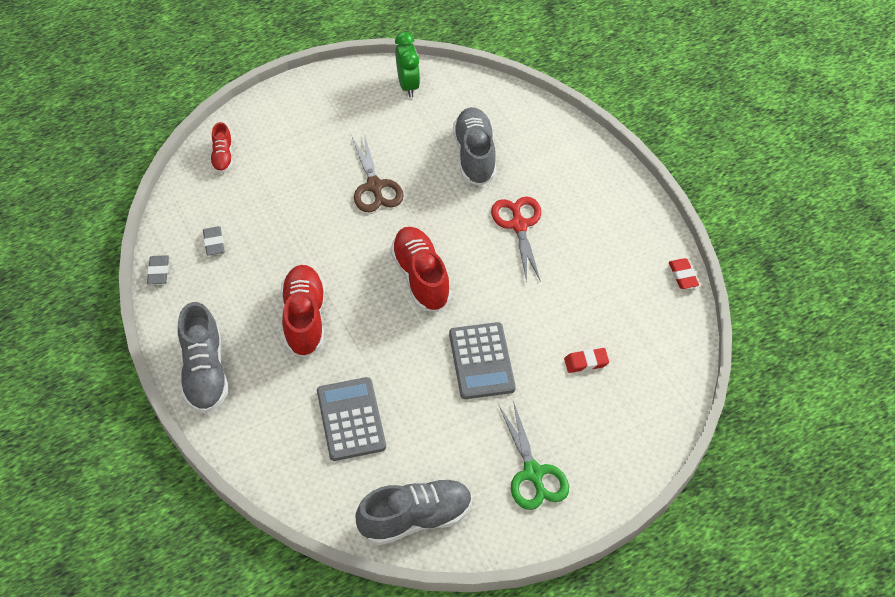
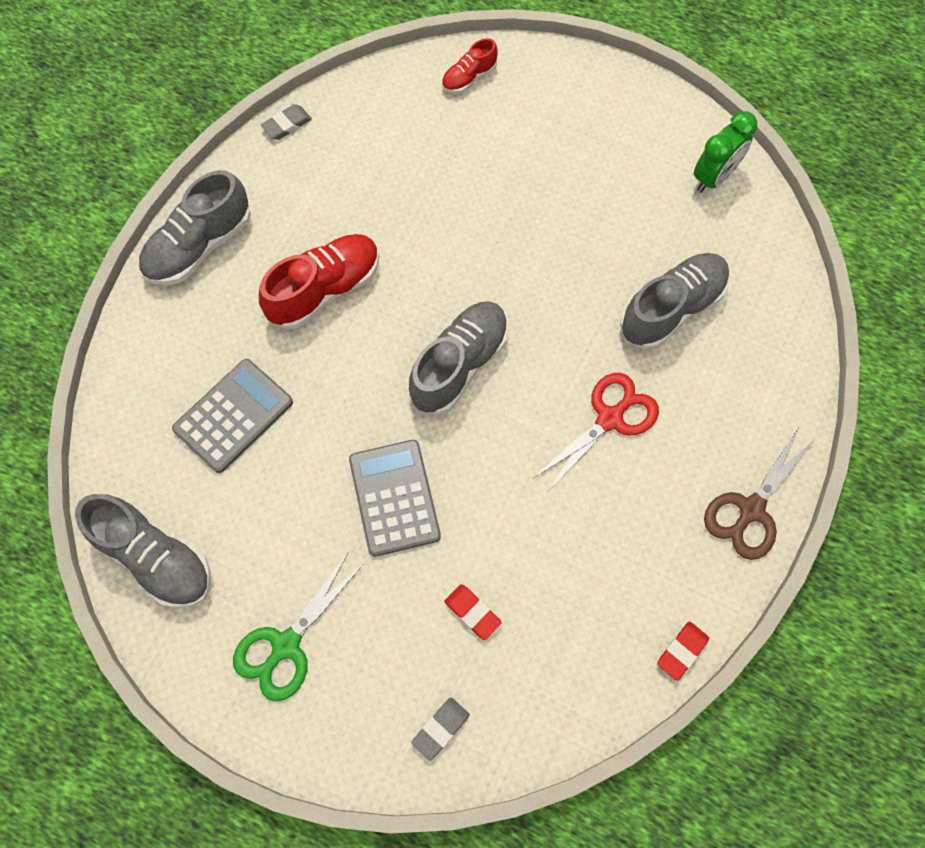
camera: 55 degrees right, 15 degrees up
(214, 243) = (357, 146): grey eraser -> grey eraser (440, 728)
(374, 186) = (545, 239): brown scissors -> brown scissors (751, 510)
(421, 278) = (459, 365): red shoe -> grey shoe
(481, 361) = (394, 498): grey calculator -> grey calculator turned 120 degrees clockwise

